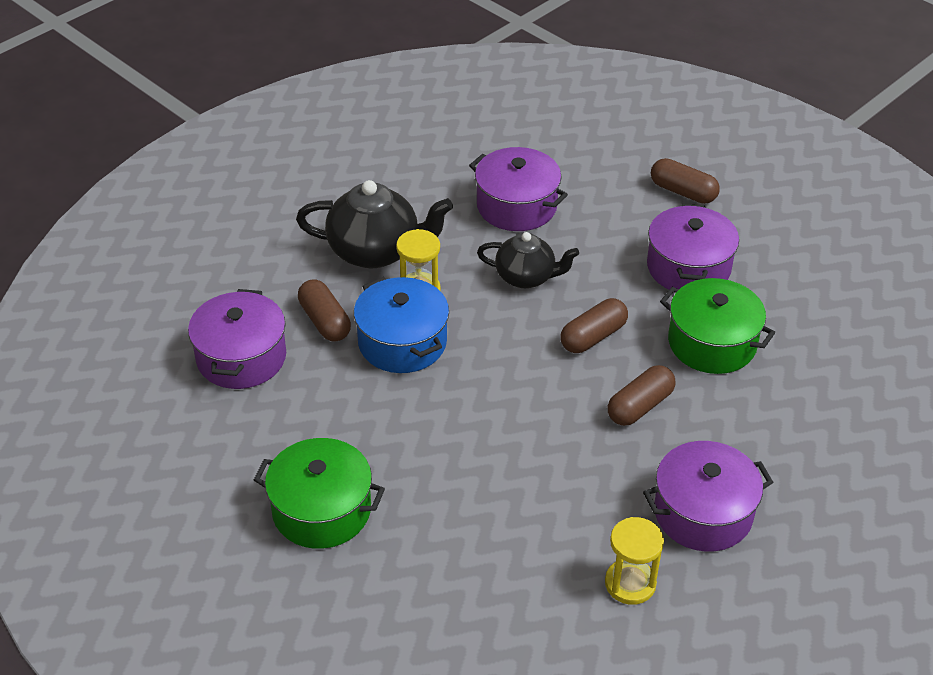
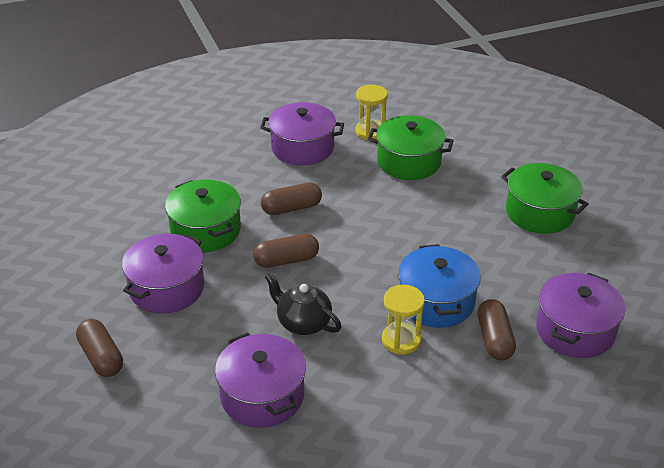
camera: 155 degrees left, 5 degrees down
(375, 251) = (422, 392): black teapot -> none
(539, 540) = (409, 161): none -> green pot

